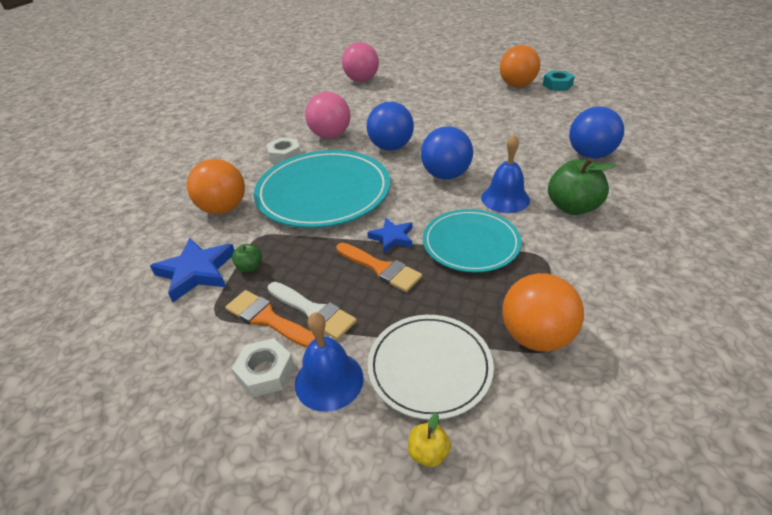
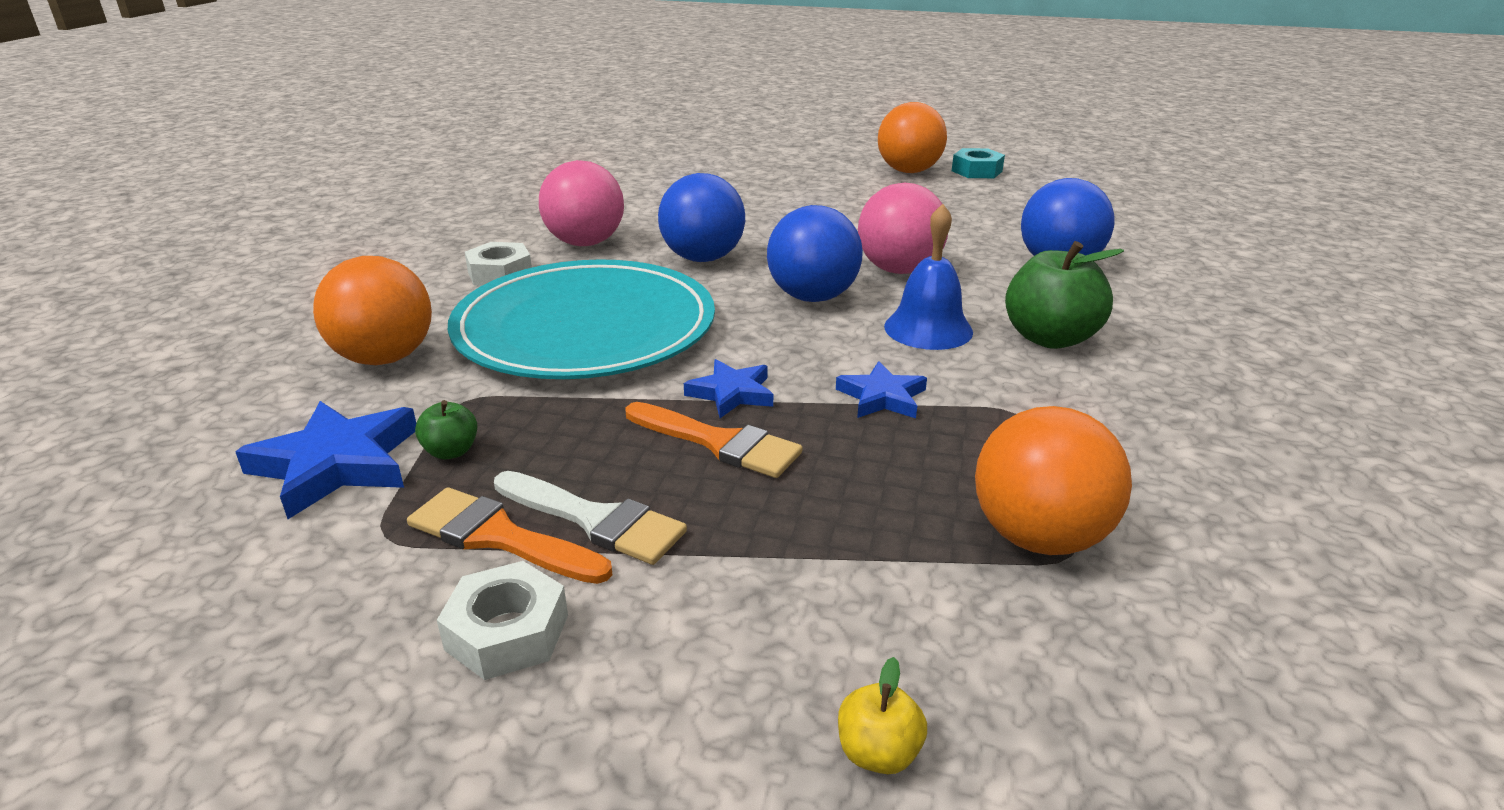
camera: 10 degrees left, 10 degrees down
(329, 380) = (646, 637): blue bell -> none
(361, 80) = (630, 164): pink ball -> pink ball (899, 270)
(429, 367) = (848, 600): white plate -> none
(471, 243) = (882, 397): turquoise plate -> blue star

